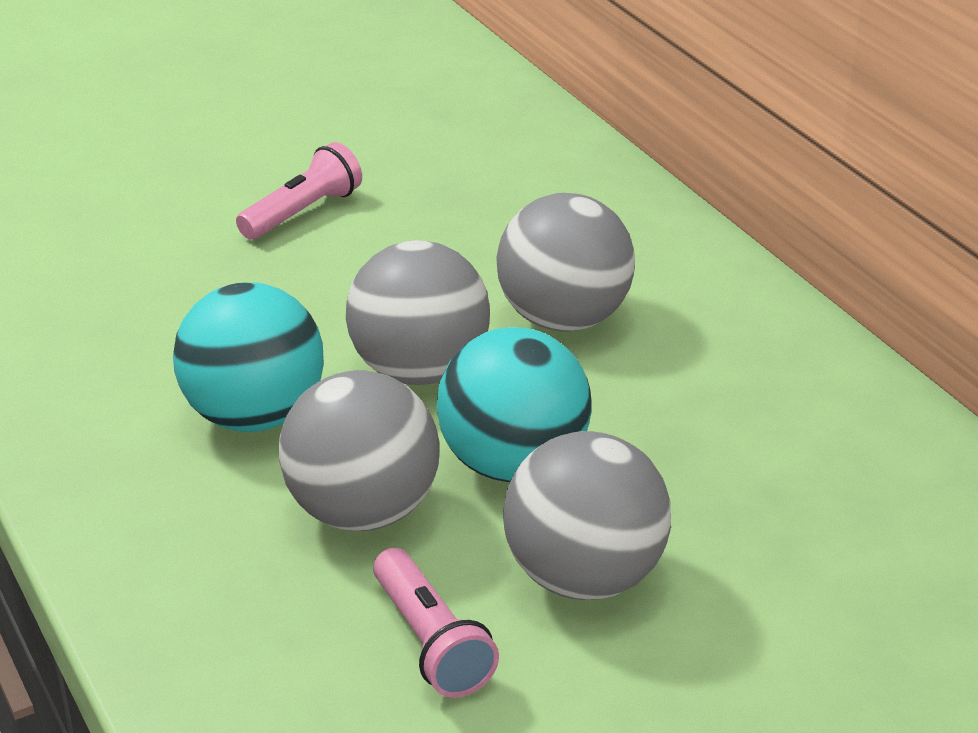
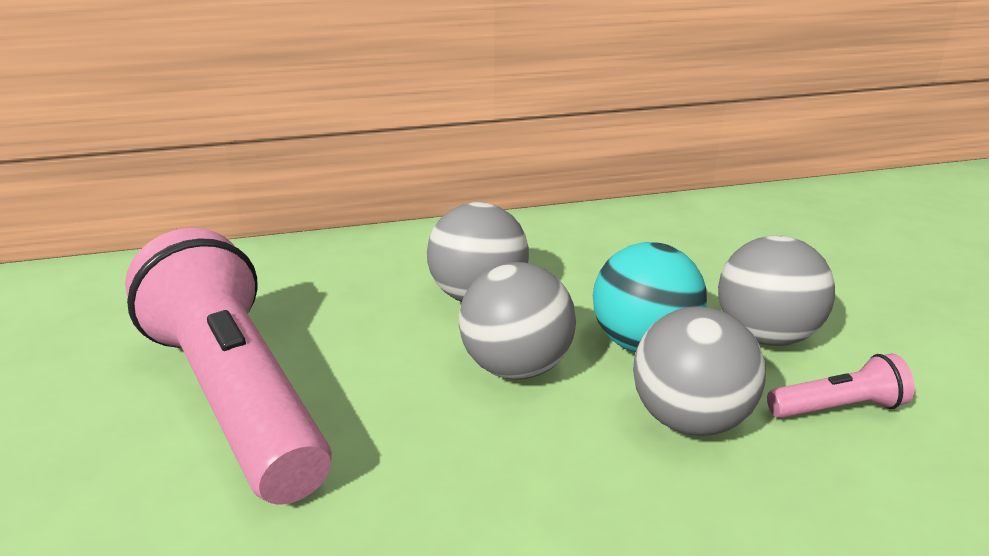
camera: 75 degrees left, 5 degrees down
(254, 416) = (549, 465): turquoise ball -> none
(302, 213) = (236, 397): pink flashlight -> pink flashlight, size x2.45

